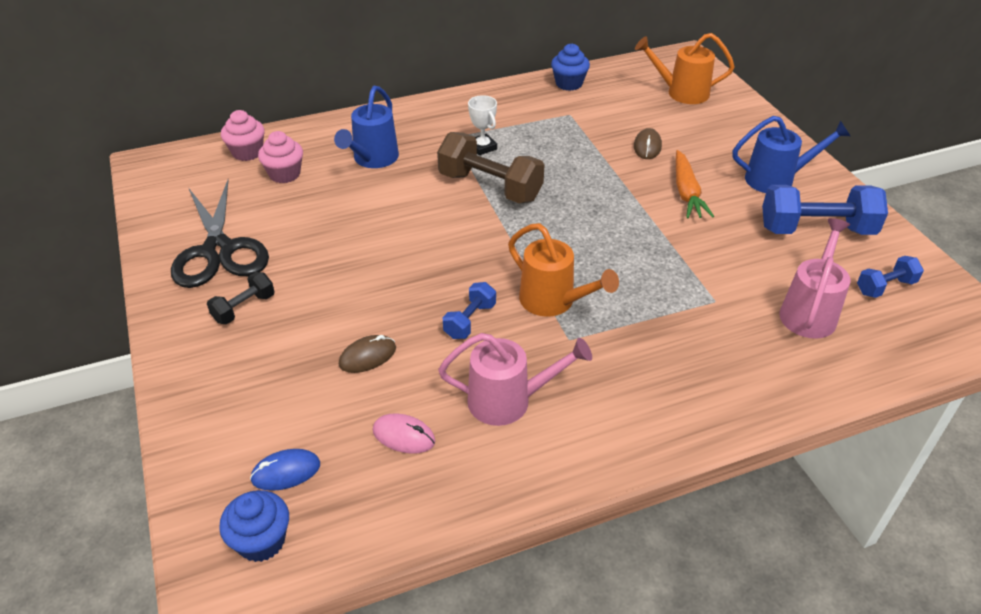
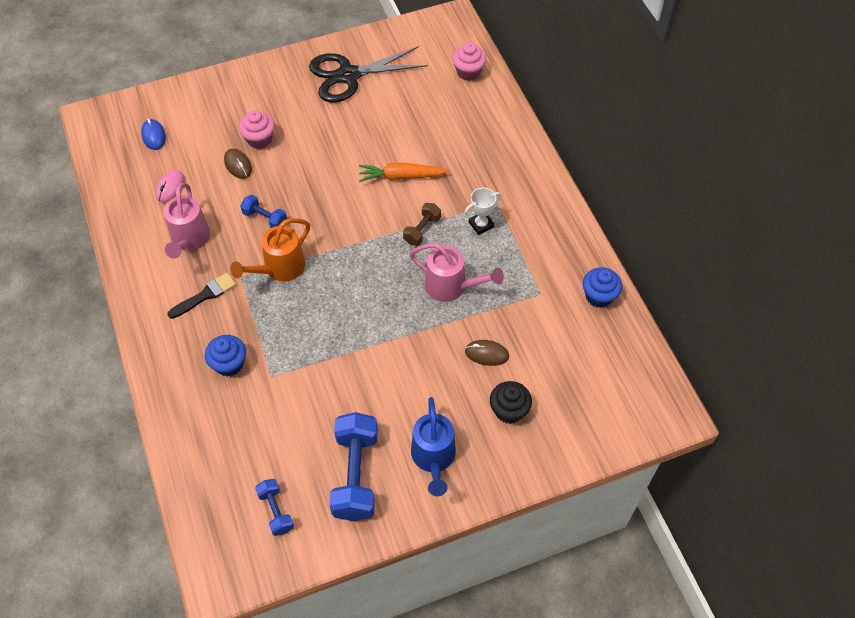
camera: 90 degrees right, 15 degrees up
(244, 308) = (289, 98): black dumbbell -> none
(261, 541) = (111, 132): blue cupcake -> blue cupcake (229, 364)
(284, 174) = (439, 98): pink cupcake -> pink cupcake (259, 139)
(372, 159) = (460, 150): blue watering can -> none
(490, 187) = (422, 230): brown dumbbell -> brown dumbbell, size x0.53
(604, 374) = (205, 295): none -> black brush
(681, 93) = (591, 398): orange watering can -> none
(686, 192) = (413, 377): orange carrot -> orange carrot (401, 176)
(708, 135) = (509, 410): none -> black cupcake
(809, 311) = (252, 442): pink watering can -> pink watering can (451, 287)

